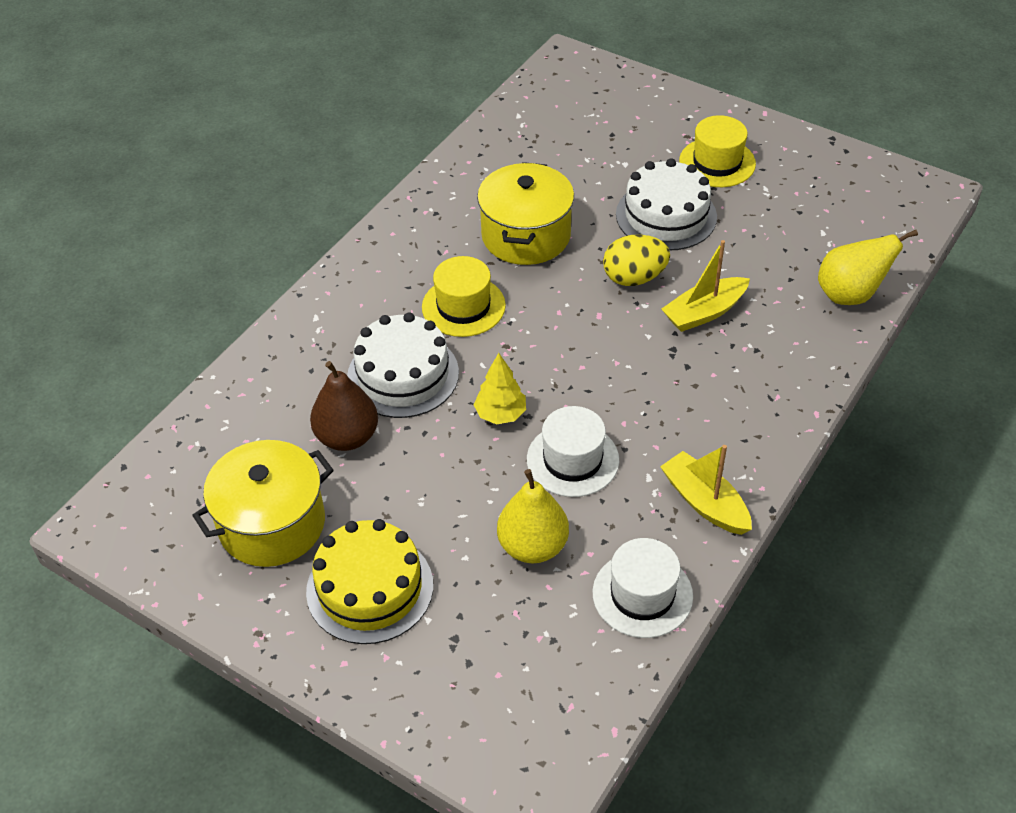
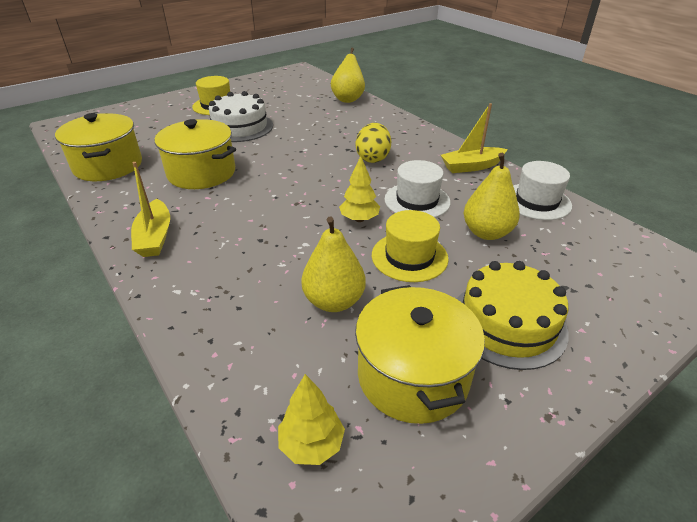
camera: 70 degrees left, 10 degrees down
(182, 475) = (311, 444): none -> yellow tree
(347, 437) = (334, 301): brown pear -> yellow pear
(403, 375) = (287, 255): white cake -> none
(463, 306) = (242, 212): yellow hat -> yellow hat (409, 257)
(497, 153) = (108, 166): none -> yellow pot
(634, 278) = (280, 147): yellow egg -> yellow egg (373, 158)
(704, 312) = (327, 134): yellow boat -> yellow boat (155, 237)

